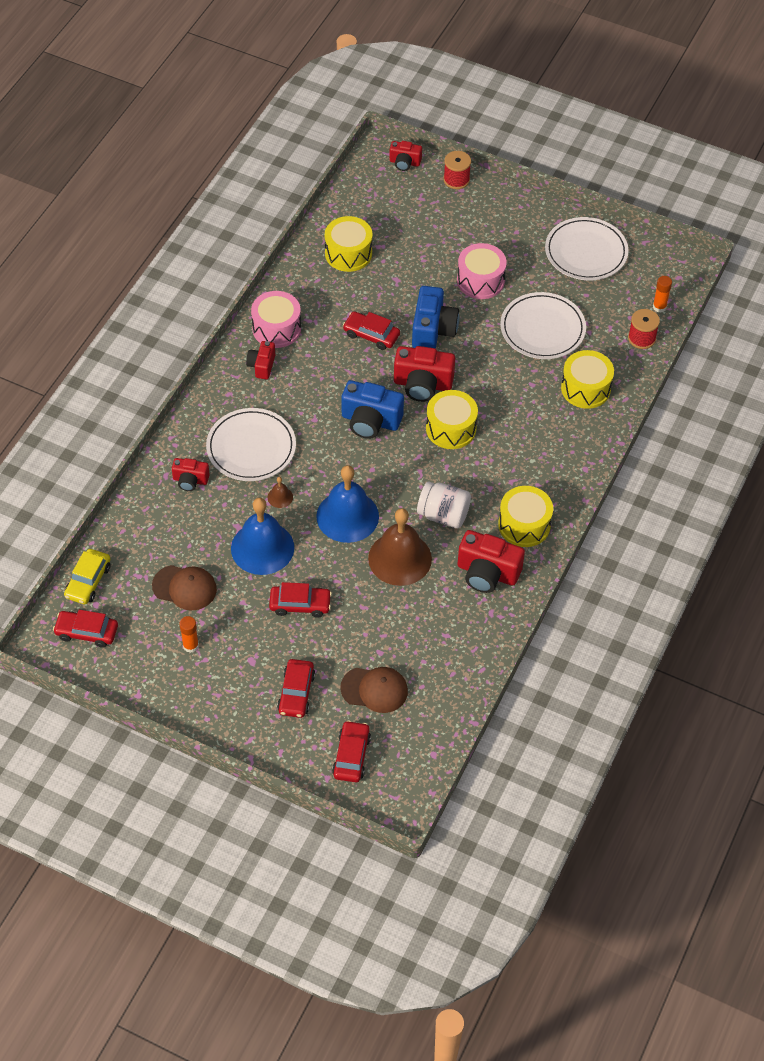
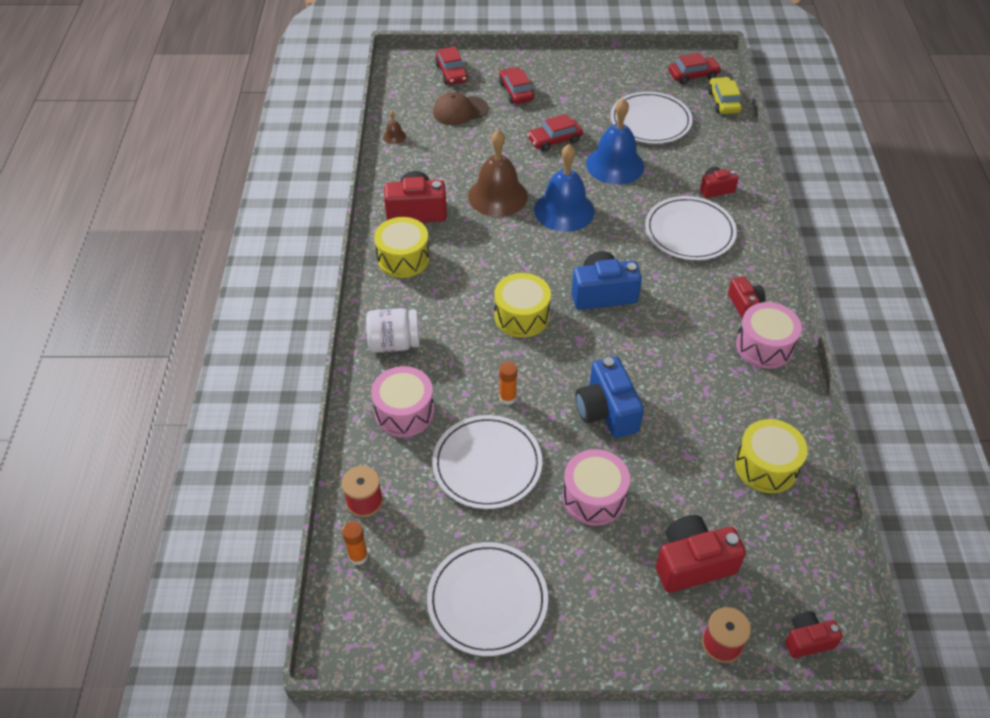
camera: 155 degrees right, 5 degrees down
(185, 588) = (650, 121): brown cap -> white plate
(190, 645) = (614, 92): orange glue stick -> orange glue stick (507, 398)
(280, 497) = (631, 204): brown bell -> brown bell (394, 136)
(371, 335) = (666, 379): red car -> none
(422, 384) = (577, 348): red camera -> red camera (692, 563)
(443, 515) = (481, 240): white jar -> white jar (394, 343)
(585, 388) = (404, 412): yellow drum -> pink drum

